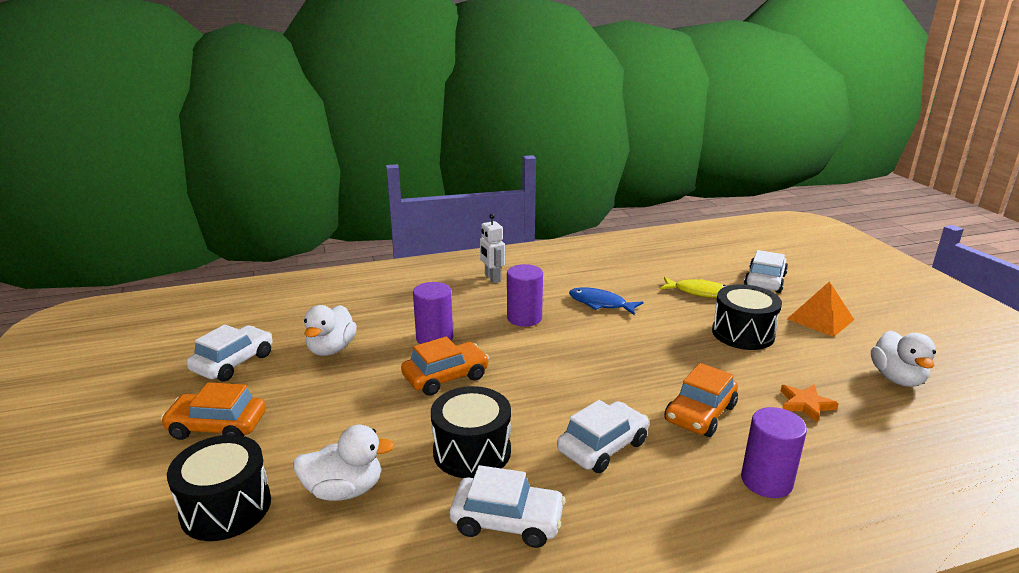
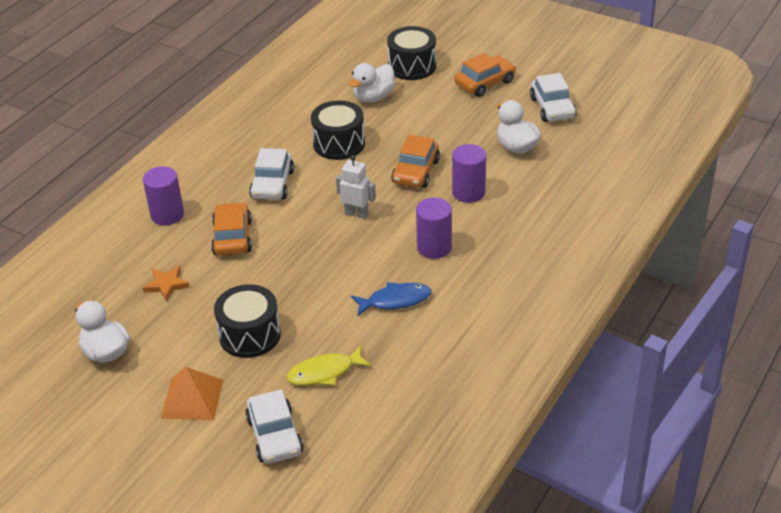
camera: 140 degrees right, 15 degrees up
(492, 278) = (522, 275): white robot -> white robot (357, 214)
(507, 521) = (282, 127): white car -> none

